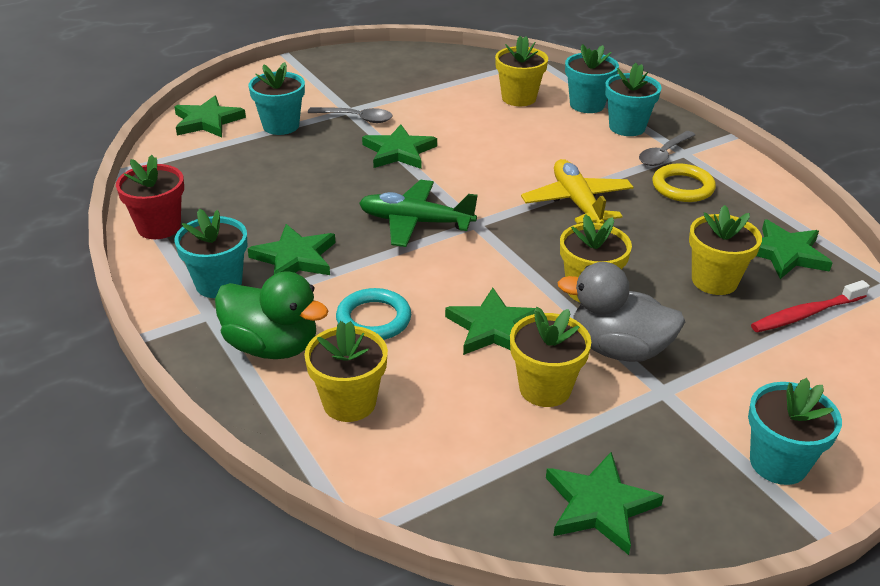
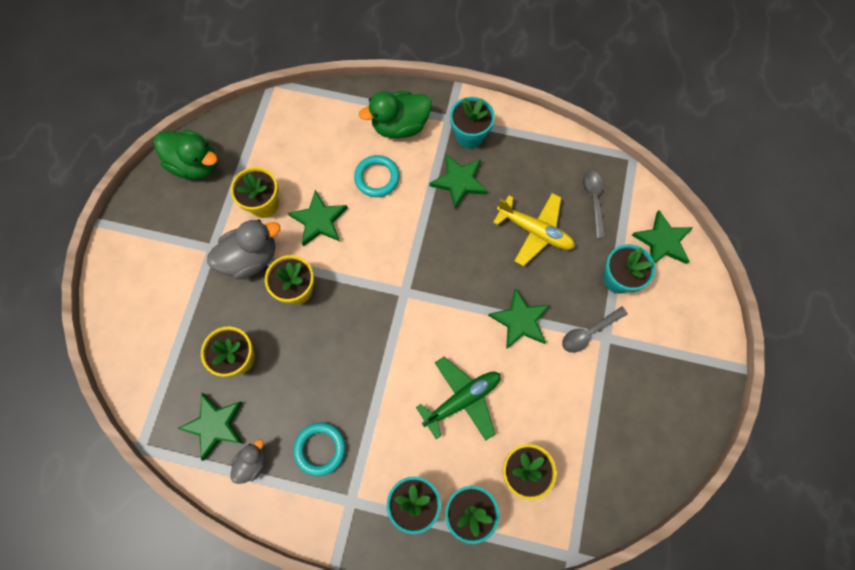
camera: 135 degrees right, 35 degrees up
(159, 227) = (549, 142): red flower pot -> none
(349, 403) = (335, 128): yellow flower pot -> none
(415, 222) = (435, 262): green plane -> green plane (462, 399)
(577, 203) = (368, 366): yellow plane -> yellow plane (535, 231)
(599, 506) = (196, 165): green star -> green duck
(663, 154) = (361, 484): grey spoon -> grey spoon (593, 200)
(682, 187) = (320, 449): yellow ring -> turquoise ring
(762, 213) = (252, 462): none -> grey duck
(778, 463) = (137, 246): turquoise flower pot -> none
(806, 314) = (174, 371): red toothbrush -> none

